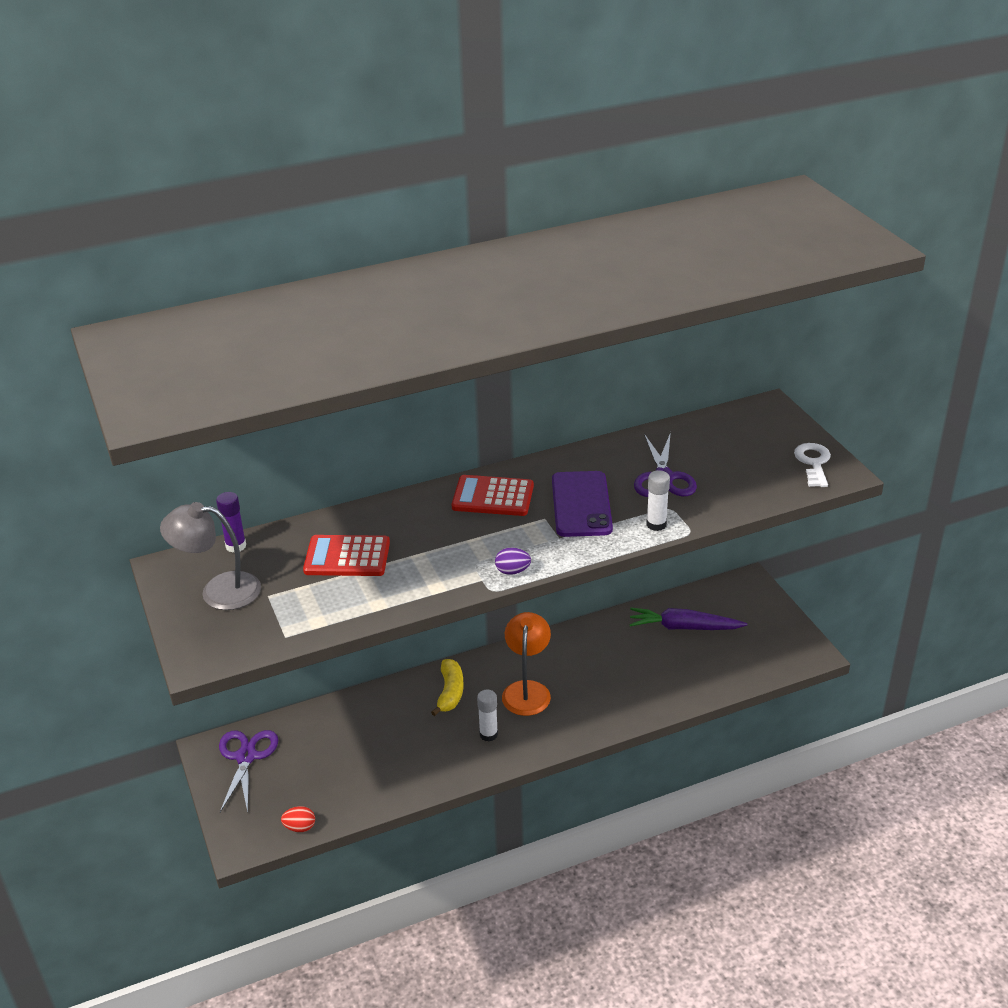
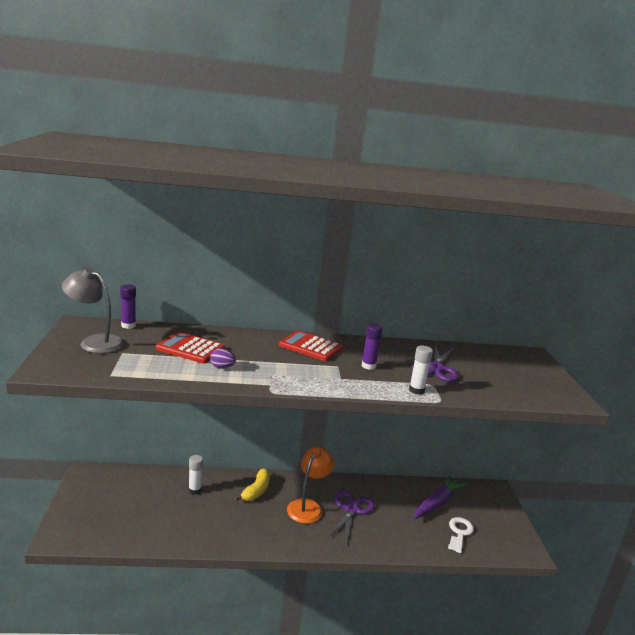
camera: 15 degrees right, 15 degrees down
(246, 757) = (103, 485): purple scissors -> purple scissors (351, 509)
(300, 827) = (102, 540): red egg -> none
(488, 734) = (265, 525): white glue stick -> white glue stick (195, 490)
(512, 571) = (294, 386): purple egg -> purple egg (222, 367)
(581, 504) = (368, 366): purple phone -> purple glue stick
(684, 627) = (437, 503): purple carrot -> purple carrot turned 105 degrees clockwise
(813, 463) = (555, 389): white key -> white key (459, 532)

